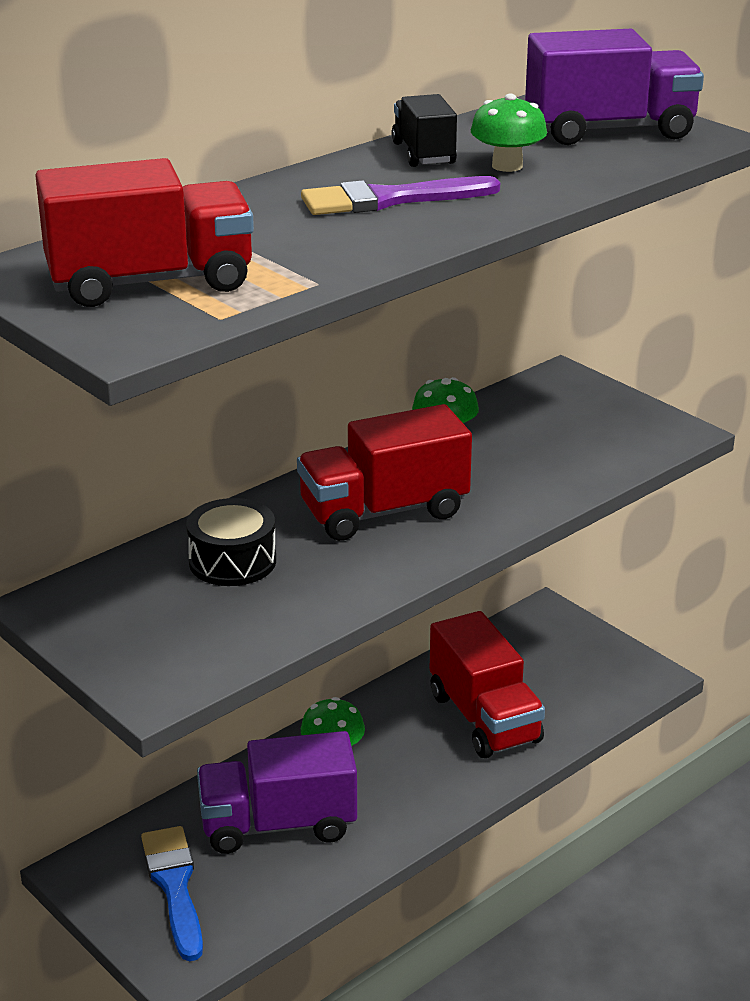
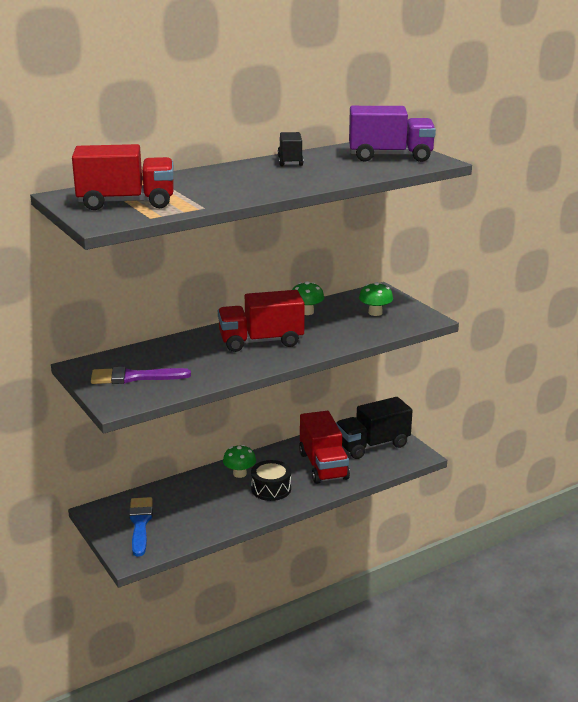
camera: 10 degrees right, 5 degrees down
(232, 561) = (177, 356): black drum -> black drum (271, 489)
(278, 824) = (201, 502): purple truck -> none
(389, 200) = (261, 178): purple brush -> purple brush (134, 377)
(507, 166) = (328, 168): green mushroom -> green mushroom (375, 313)
(560, 663) = (372, 445): none -> black truck

